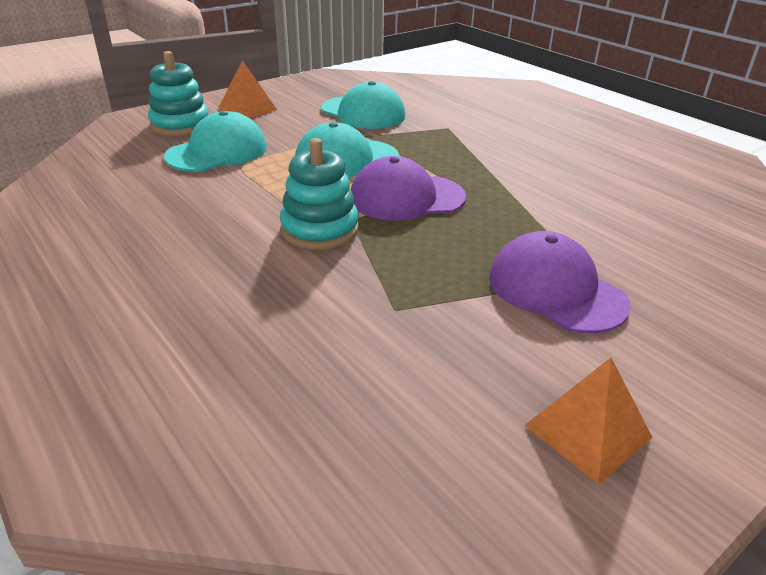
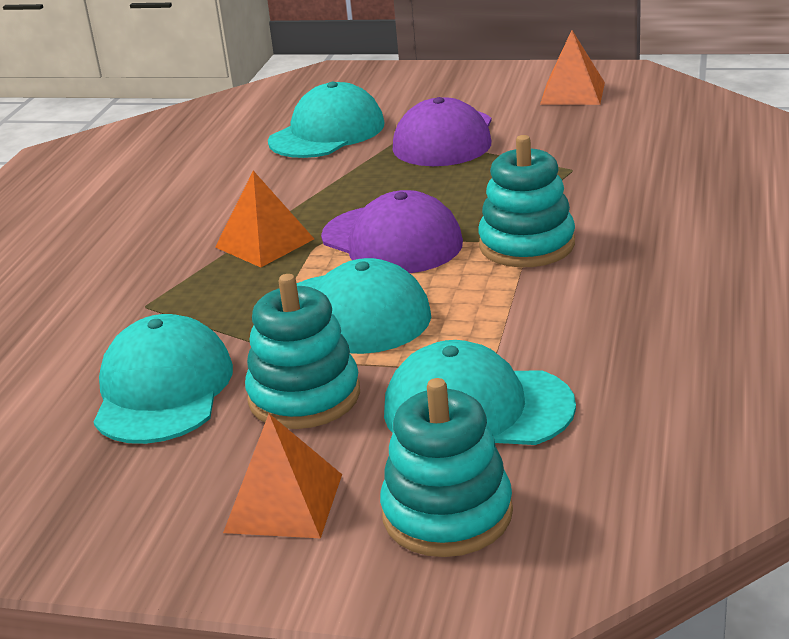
camera: 125 degrees left, 5 degrees down
(301, 130) = (304, 396): none -> turquoise stacking toy
(470, 168) = (264, 243): none -> orange pyramid
(645, 250) = (327, 133): none -> turquoise cap

